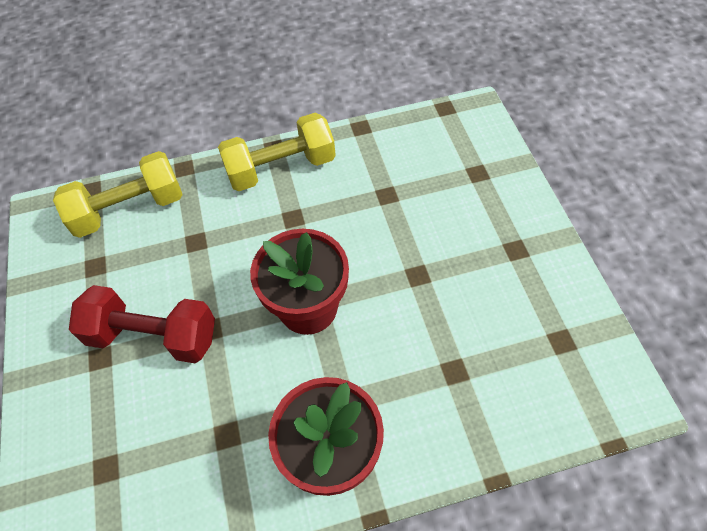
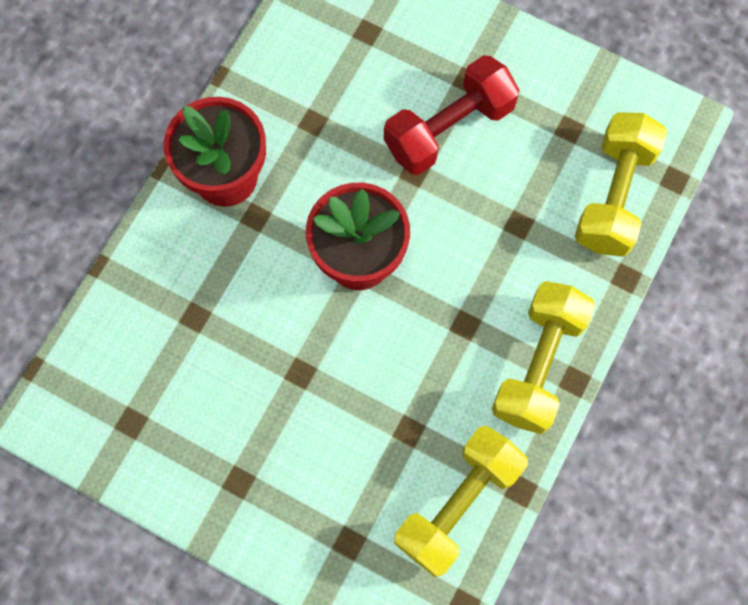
camera: 130 degrees right, 15 degrees up
(399, 145) = (458, 504): none -> yellow dumbbell

